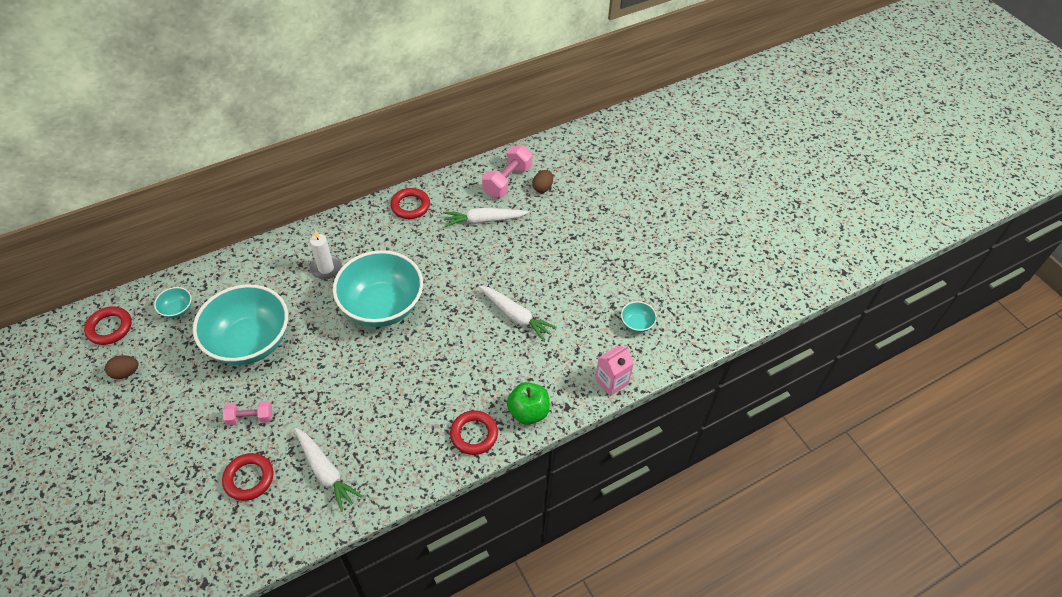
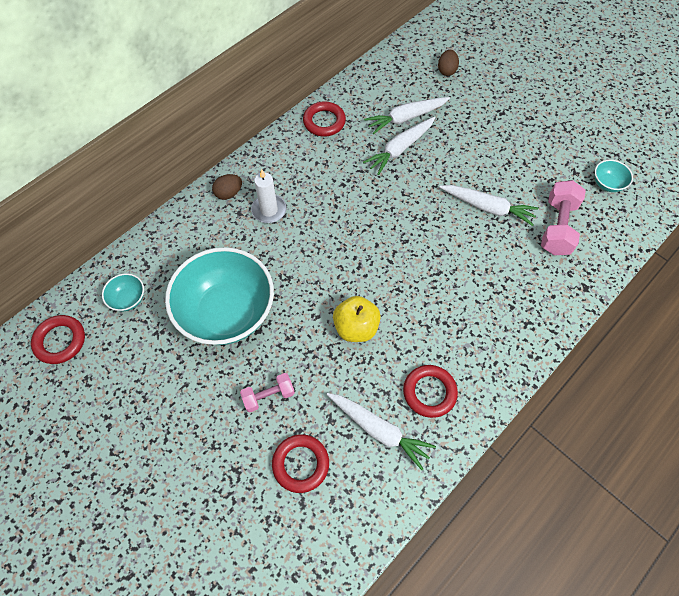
camera: 15 degrees left, 10 degrees up
(125, 373) = (103, 387): brown egg -> brown egg (229, 193)
(349, 384) = (356, 327): none -> yellow apple
(382, 306) = (348, 235): turquoise bowl -> none
(464, 246) = (400, 149): none -> white carrot
(474, 434) = (510, 343): red ring -> red ring (429, 392)
(507, 181) = (408, 72): pink dumbbell -> pink dumbbell (557, 227)
(528, 412) = (551, 303): green apple -> none
(611, 381) = (614, 248): pink carton -> none

